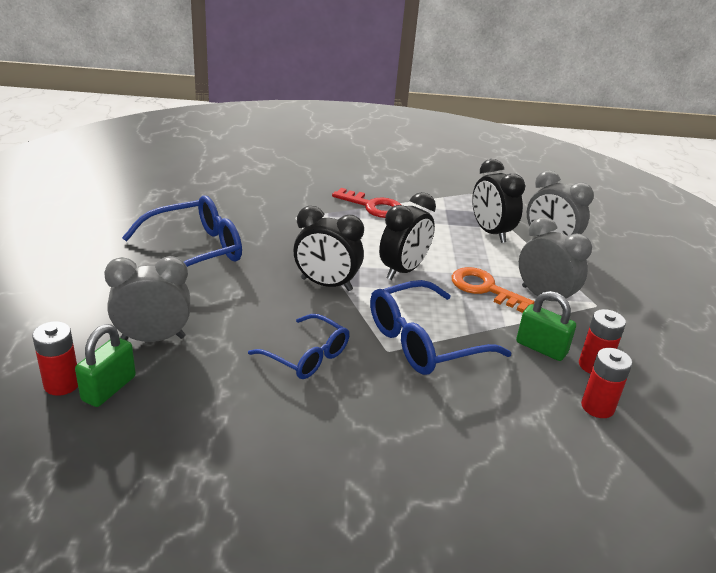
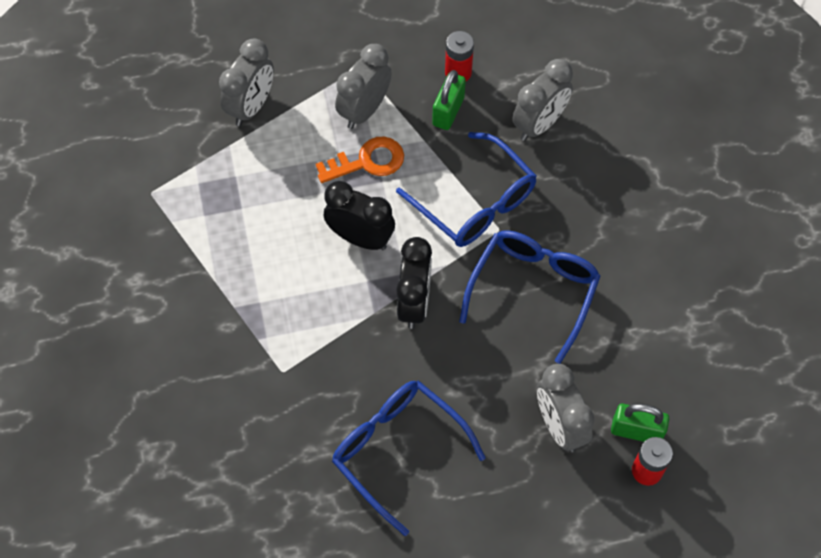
camera: 100 degrees left, 30 degrees up
(306, 356) = (533, 292): blue glasses -> blue glasses, size x1.53
(373, 206) = (225, 294): red key -> none
(484, 288) = (367, 161): orange key -> orange key turned 135 degrees counterclockwise
(490, 232) = (247, 164): black clock -> none
(520, 411) = (539, 124): none -> grey clock
(597, 407) = (512, 71): red battery -> none

